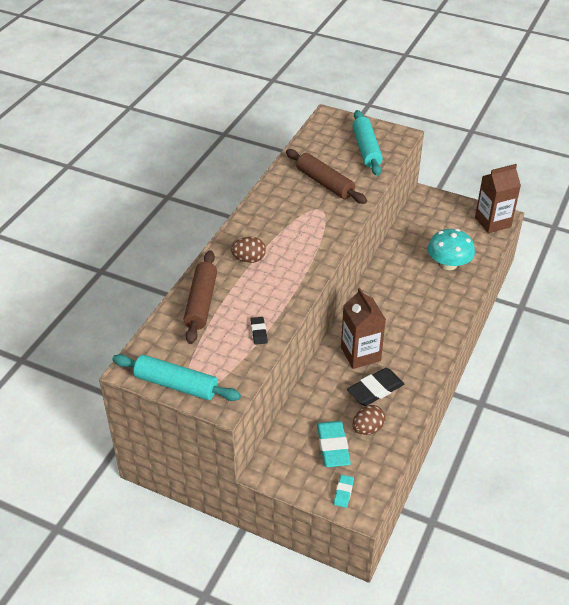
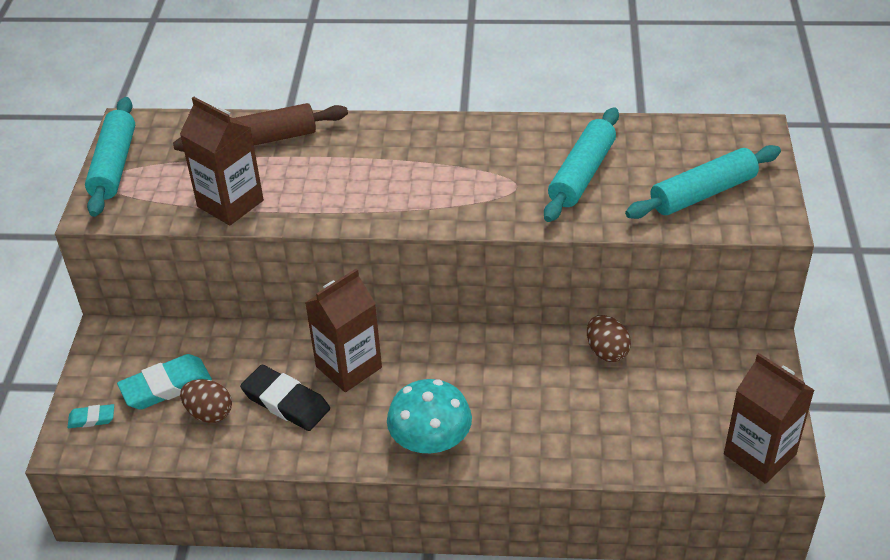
camera: 70 degrees right, 0 degrees up
(249, 259) = (367, 153): brown egg -> brown egg (606, 351)
(259, 332) = (230, 203): black eraser -> brown carton
(325, 183) = (582, 174): brown rolling pin -> turquoise rolling pin
(448, 264) = (607, 419): turquoise mushroom -> turquoise mushroom (430, 440)

